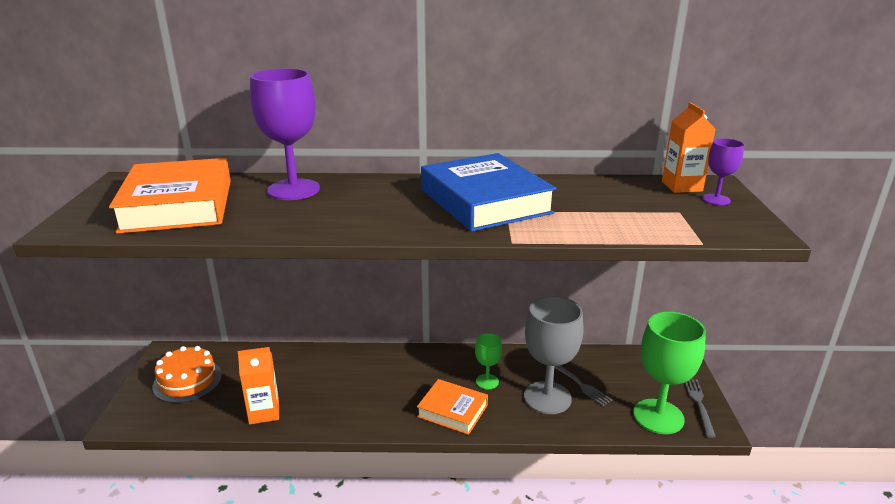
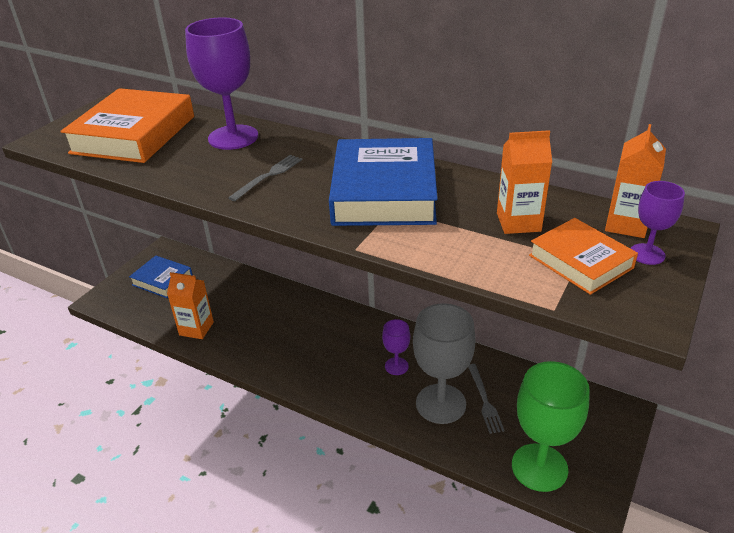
camera: 30 degrees right, 10 degrees up
(187, 380) = (162, 280): orange cake -> blue book
(452, 411) = (343, 383): orange book -> orange book (580, 262)
(487, 381) = (396, 366): green goblet -> purple goblet
(611, 199) = (518, 222): none -> orange carton
(699, 404) = (597, 472): grey fork -> grey fork (268, 176)

